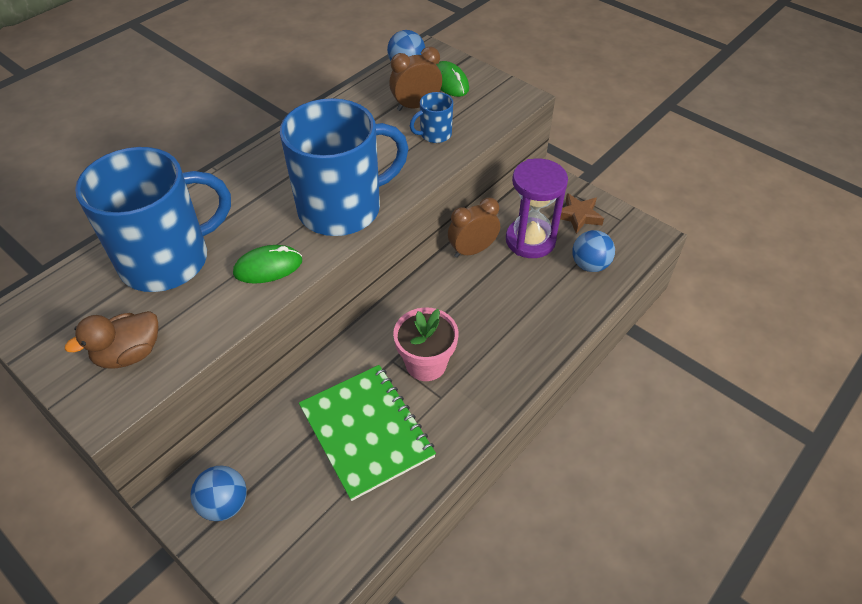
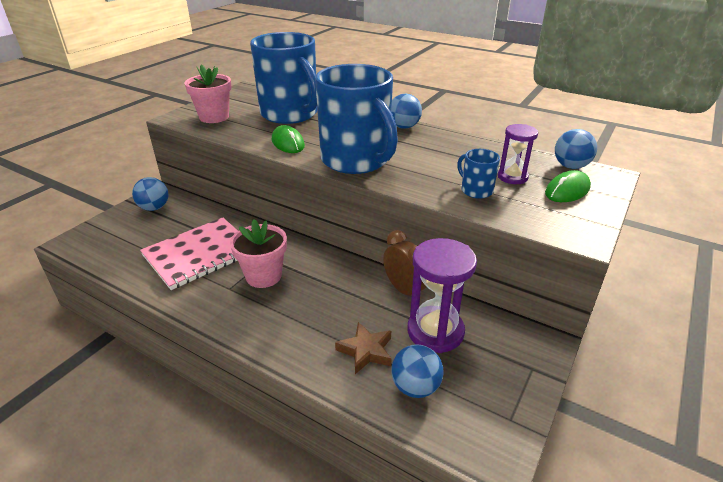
camera: 80 degrees right, 15 degrees down
(129, 354) = (214, 117): brown duck -> pink flower pot
(267, 156) = (404, 127): none -> blue ball
(366, 431) = (200, 254): green notebook -> pink notebook
(416, 106) = (512, 177): brown clock -> purple hourglass
(578, 216) = (495, 373): brown star -> brown star (366, 351)

